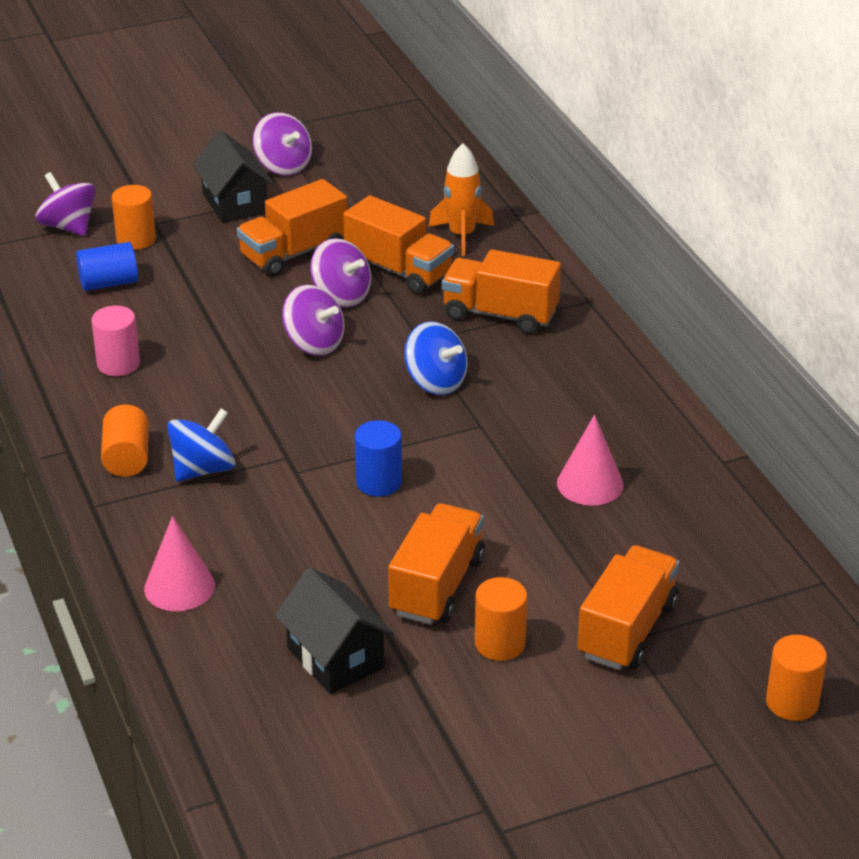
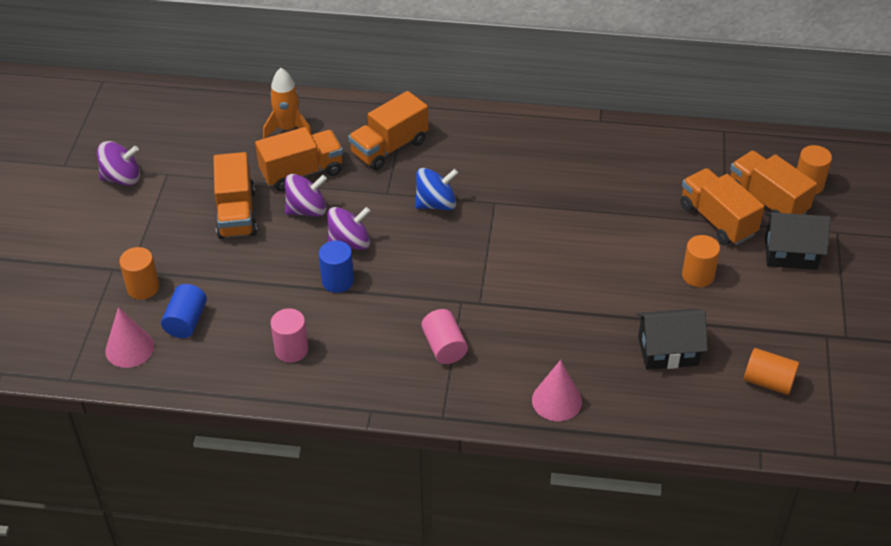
camera: 60 degrees left, 10 degrees up
(68, 227) = (90, 319): purple spinning top -> none
(127, 458) = (403, 381): orange cylinder -> orange cylinder (768, 382)
(203, 469) = (444, 347): blue spinning top -> pink cylinder
(235, 203) = (146, 220): black house -> black house (790, 253)
(379, 482) = (517, 269): blue cylinder -> blue cylinder (337, 281)
(437, 586) = (632, 282): orange truck -> orange truck (767, 201)
(590, 484) = (583, 180): pink cone -> pink cone (129, 348)

